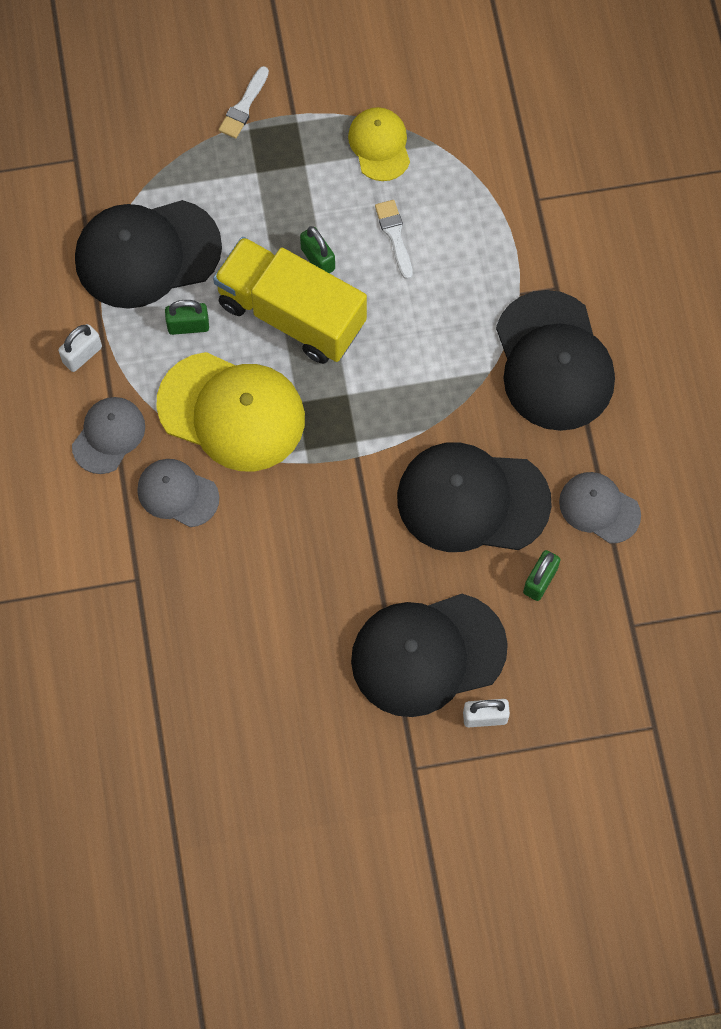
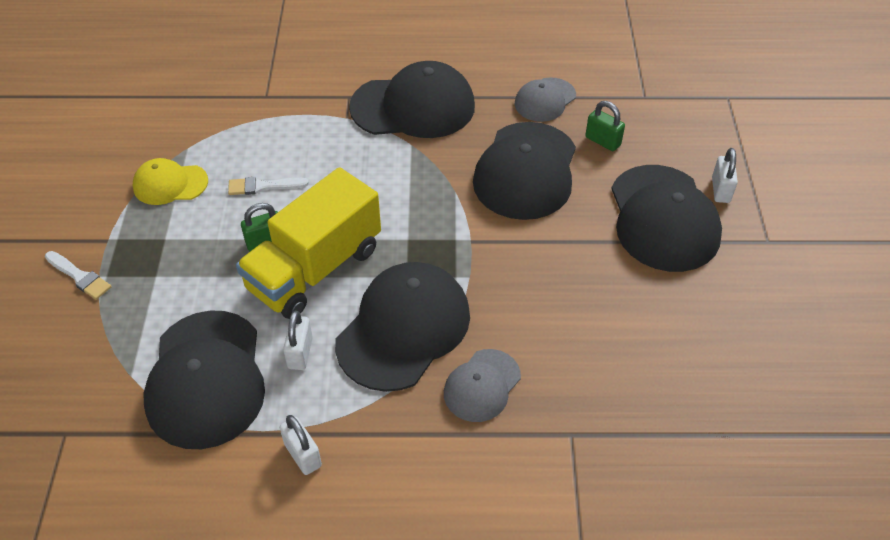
camera: 80 degrees left, 20 degrees down
(108, 435) = (404, 441): grey cap -> none
(188, 326) = (300, 353): green padlock -> white padlock
(232, 412) = (404, 328): yellow cap -> black cap

